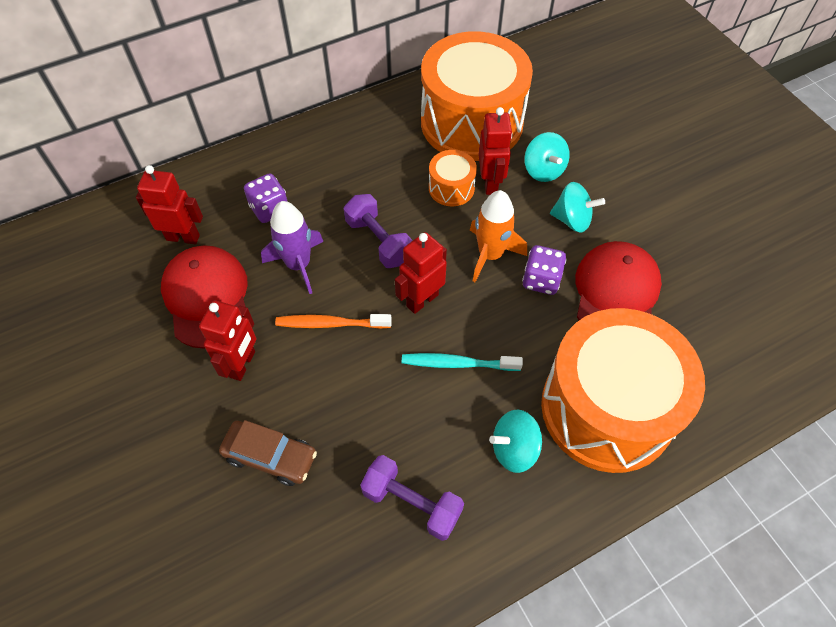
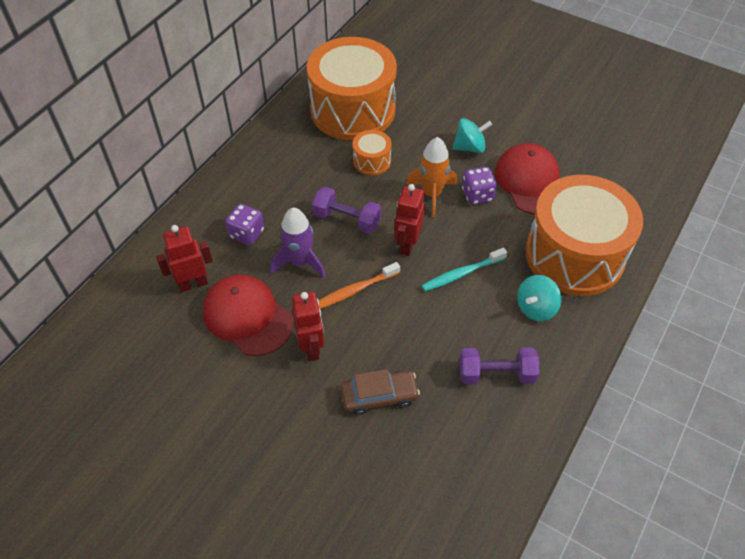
camera: 30 degrees left, 5 degrees down
(490, 183) = (397, 146): red robot -> none
(543, 170) = (427, 122): turquoise spinning top -> none

